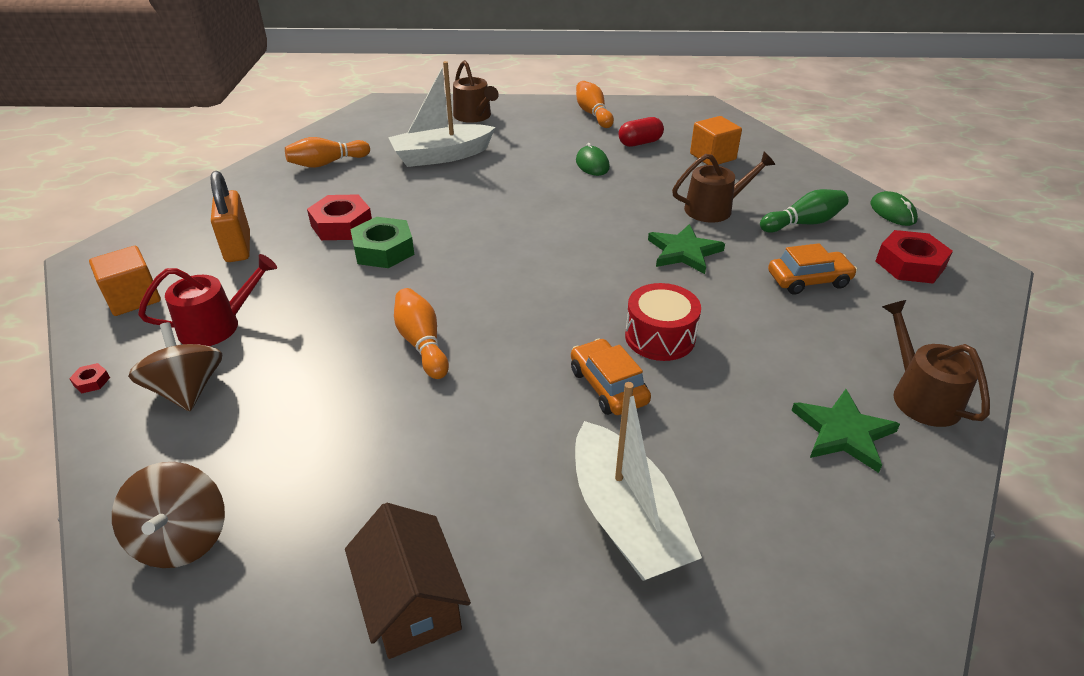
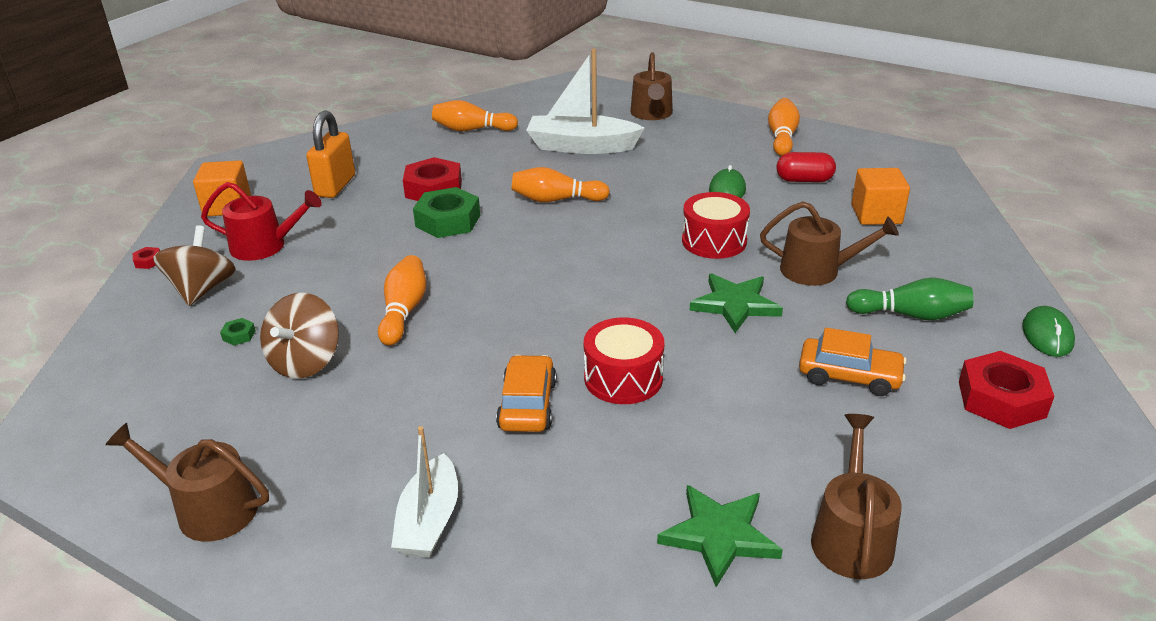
camera: 30 degrees right, 5 degrees down
(182, 538) = (107, 396): brown spinning top -> brown spinning top (305, 362)
(275, 422) = (239, 335): none -> green nut
(411, 602) = (208, 509): brown house -> brown watering can
(463, 206) = (556, 200): none -> orange bowling pin
(621, 207) = (714, 241): none -> red drum
(626, 518) = (429, 520): white boat -> white boat, size x0.65

